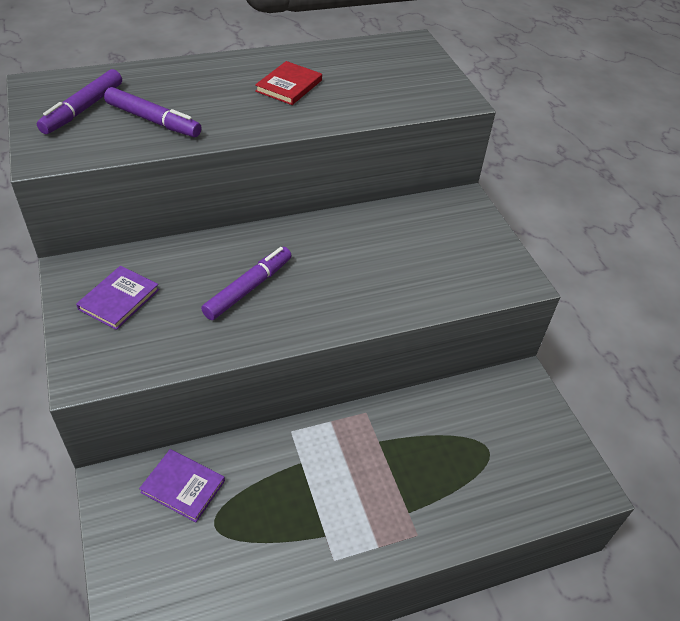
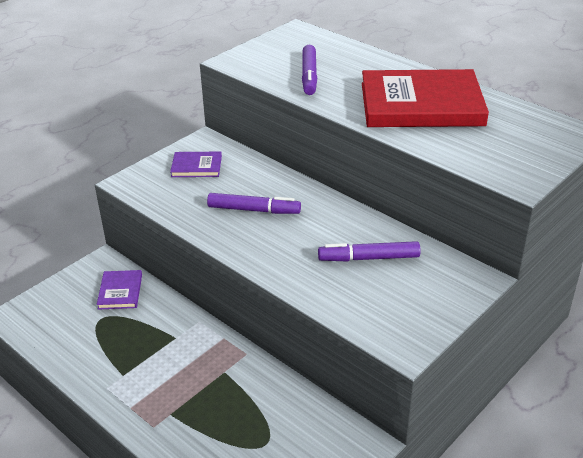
camera: 65 degrees right, 10 degrees down
(83, 109) = (291, 52): purple marker -> purple marker (369, 258)
(289, 86) = (421, 104): red book -> red book, size x2.25

